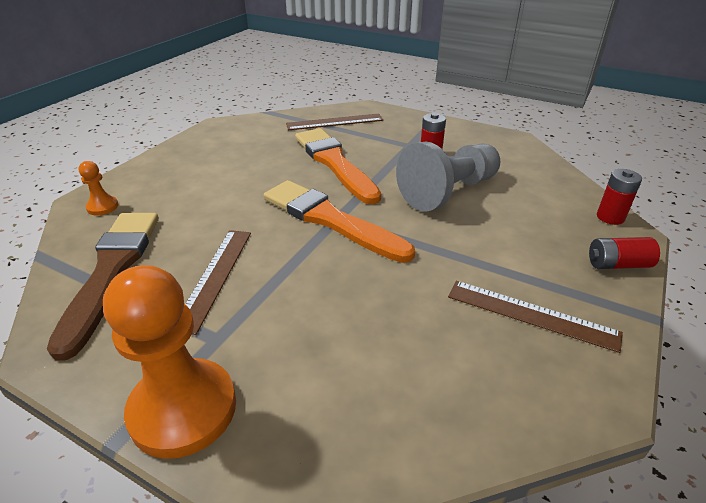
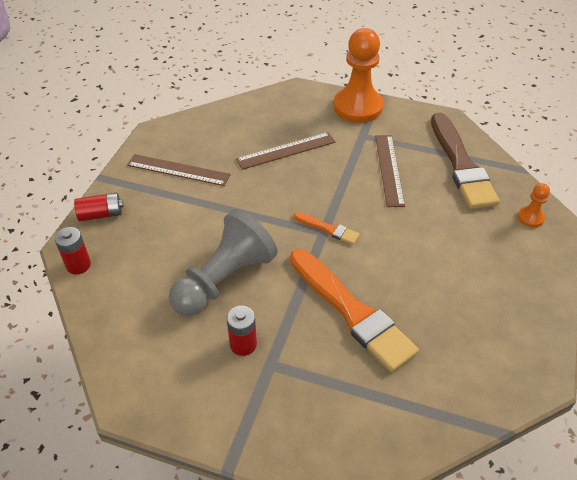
camera: 170 degrees right, 10 degrees up
(330, 220) = (328, 229): orange brush -> orange brush, size x0.46
(334, 122) = (385, 413): brown ruler -> brown ruler (286, 150)

